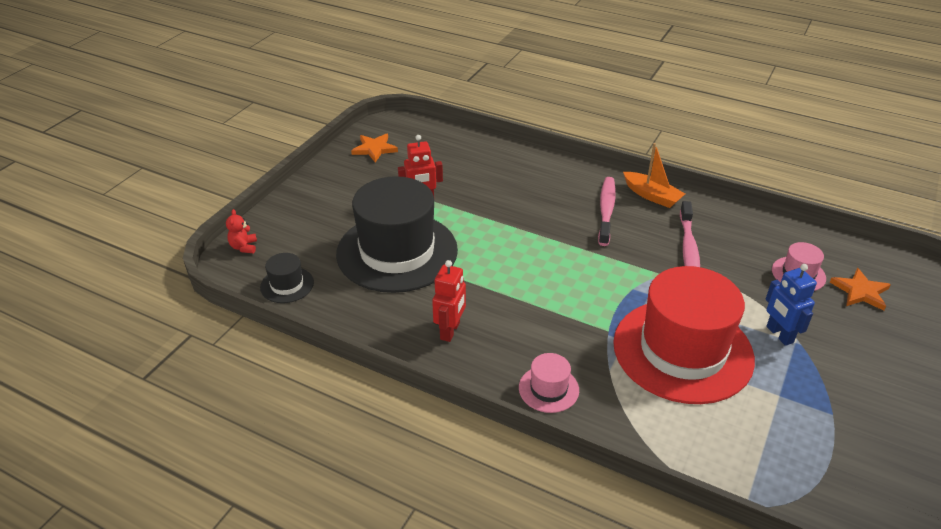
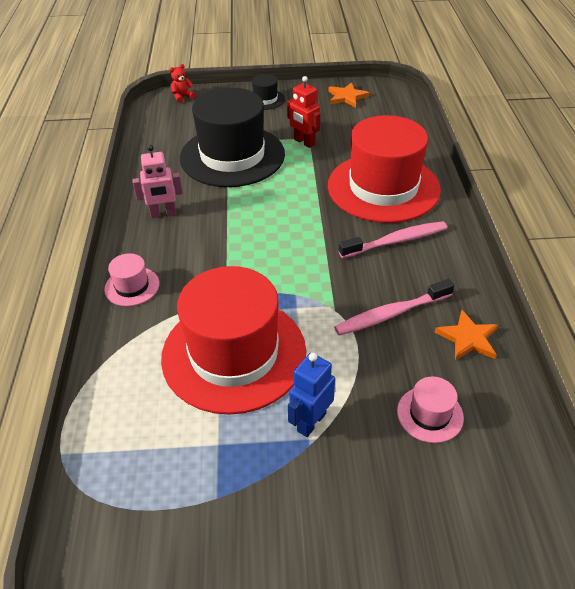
camera: 60 degrees right, 5 degrees up
(287, 285) = (158, 128): black hat -> black hat (265, 99)
(450, 331) = (163, 214): red robot -> pink robot
(531, 187) = (383, 187): none -> red hat
(652, 196) = (452, 262): orange boat -> none
(860, 291) = (449, 482): orange star -> orange star (468, 338)

